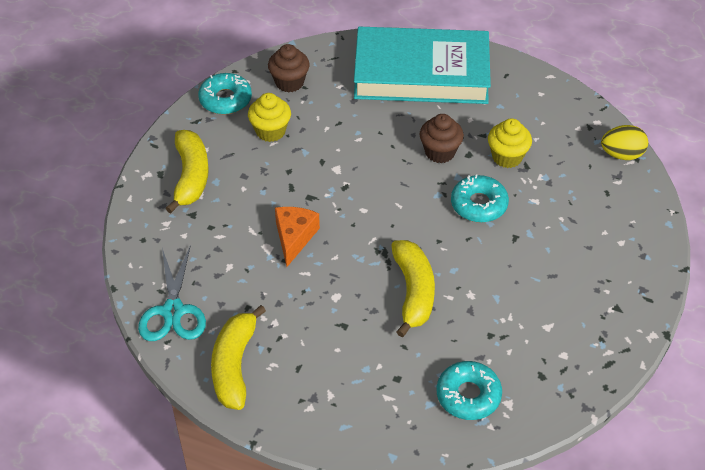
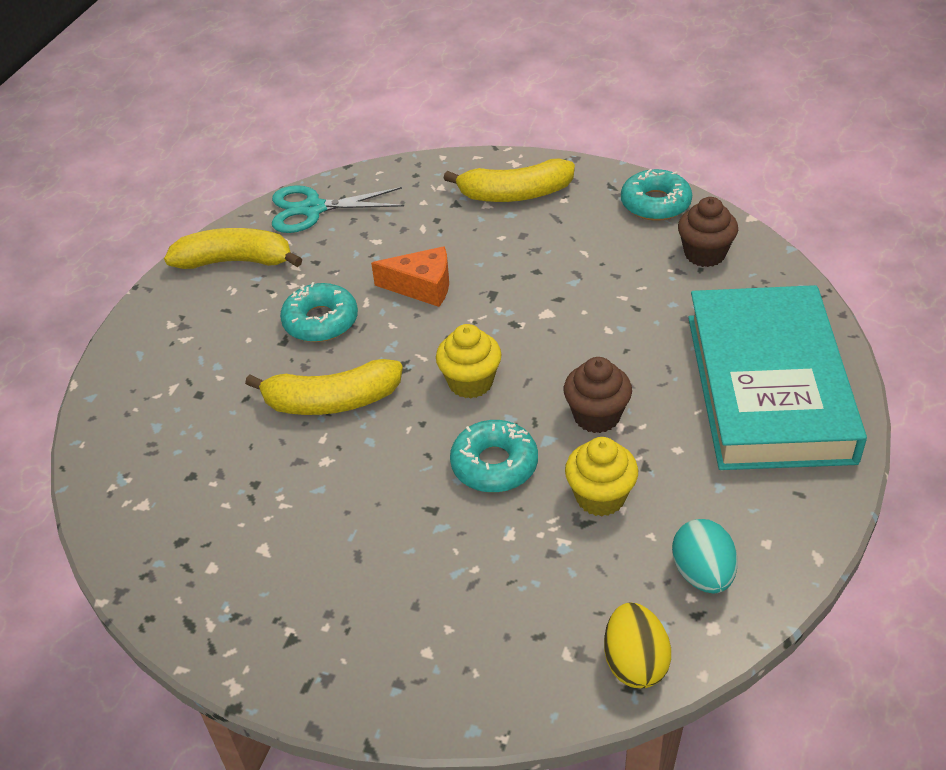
camera: 90 degrees right, 5 degrees down
(270, 131) = (605, 247): yellow cupcake -> yellow cupcake (470, 382)
(468, 395) = (161, 462): turquoise donut -> turquoise donut (320, 321)
(563, 121) = (702, 574): none -> turquoise egg

